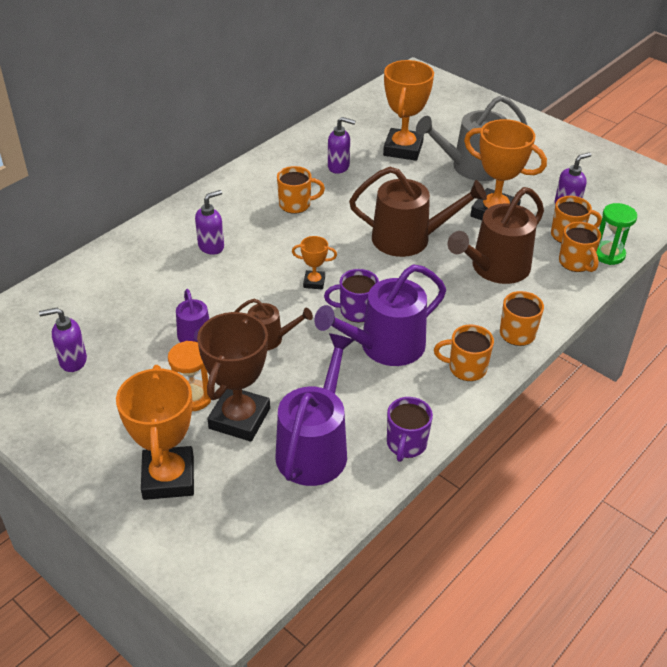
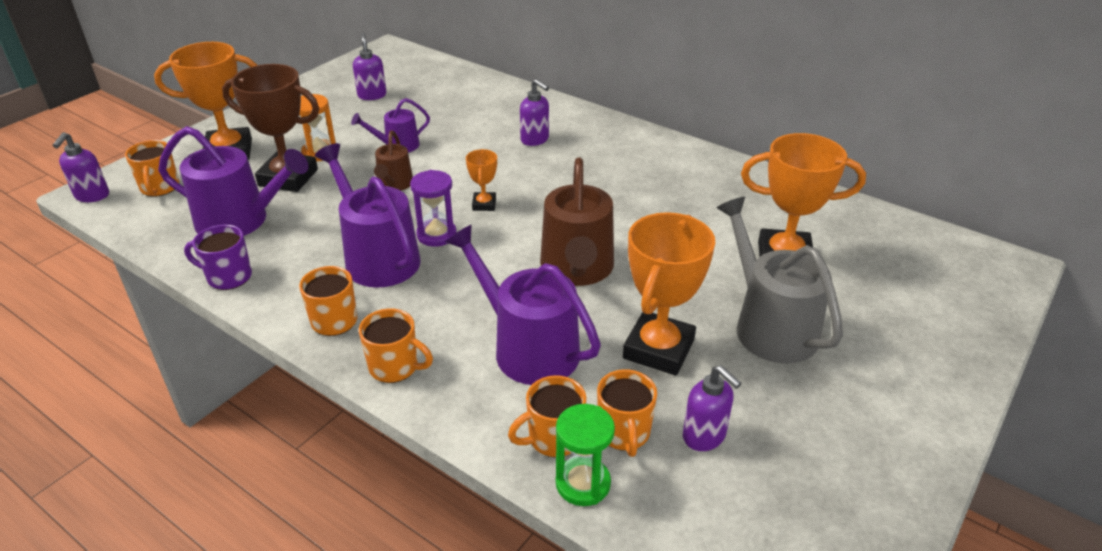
camera: 85 degrees right, 5 degrees down
(296, 205) = (623, 183): orange mug -> orange mug (160, 188)
(339, 167) = (714, 208): purple soap dispenser -> purple soap dispenser (92, 196)
(356, 311) = (436, 235): purple mug -> purple hourglass
(495, 268) = (528, 348): brown watering can -> purple watering can

